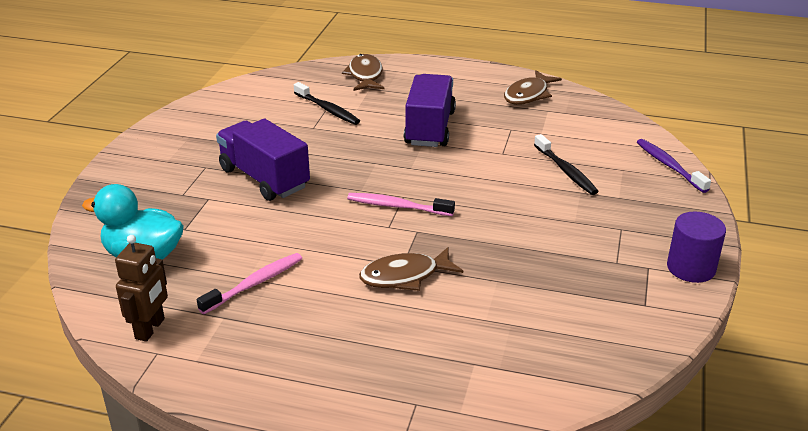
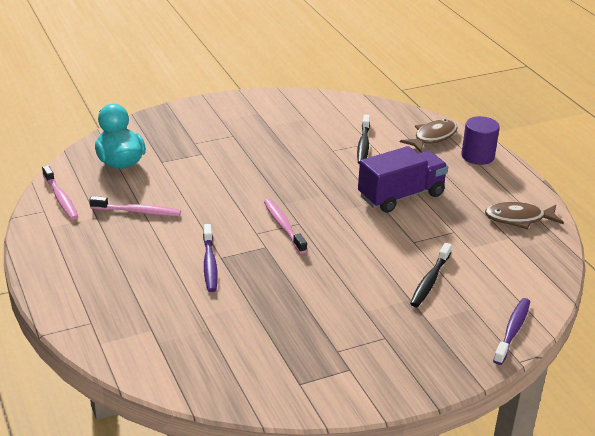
camera: 50 degrees right, 0 degrees up
(150, 329) = (60, 198): brown robot -> pink toothbrush
(264, 178) = (248, 162): purple truck -> none
(405, 276) = (209, 263): brown fish -> purple toothbrush
(691, 268) = (374, 392): purple cylinder -> purple cylinder (477, 156)

